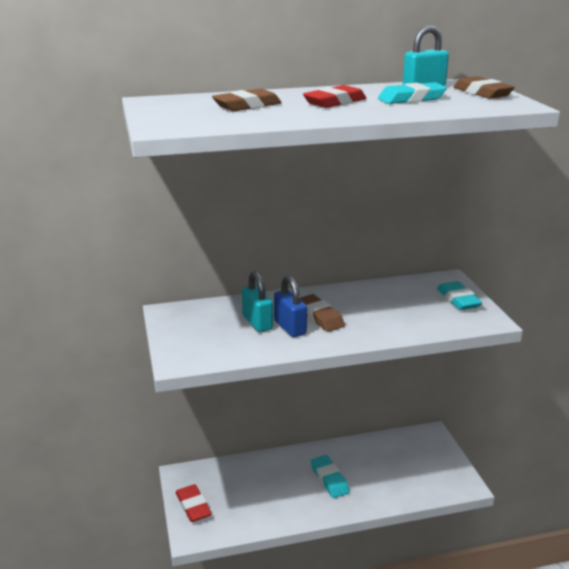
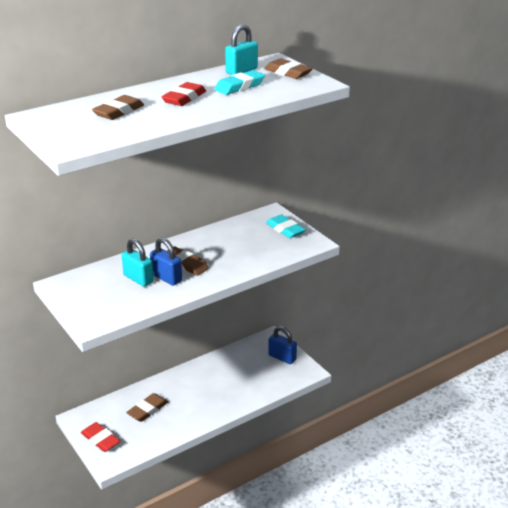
camera: 20 degrees left, 5 degrees up
(259, 485) = (147, 410): none -> brown eraser
(329, 479) = (203, 392): turquoise eraser -> none
(438, 460) = (282, 357): none -> blue padlock

